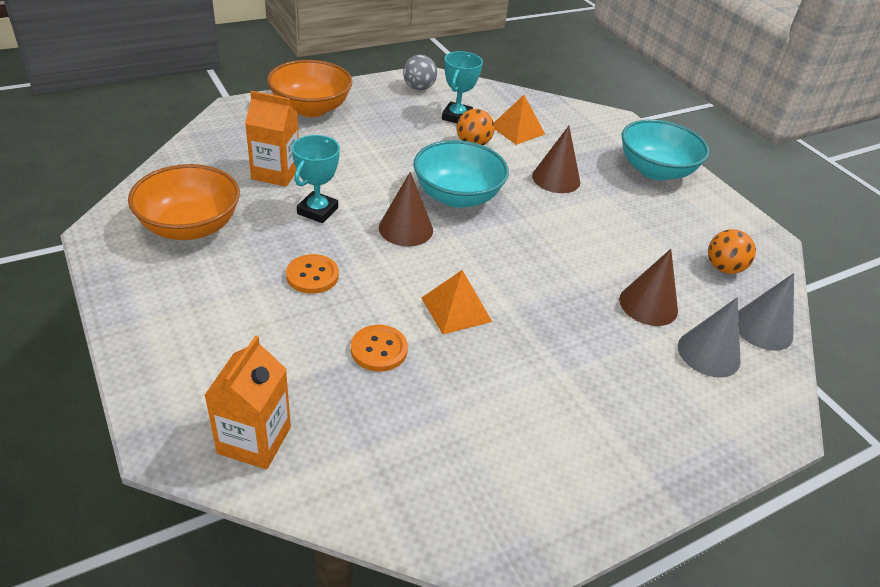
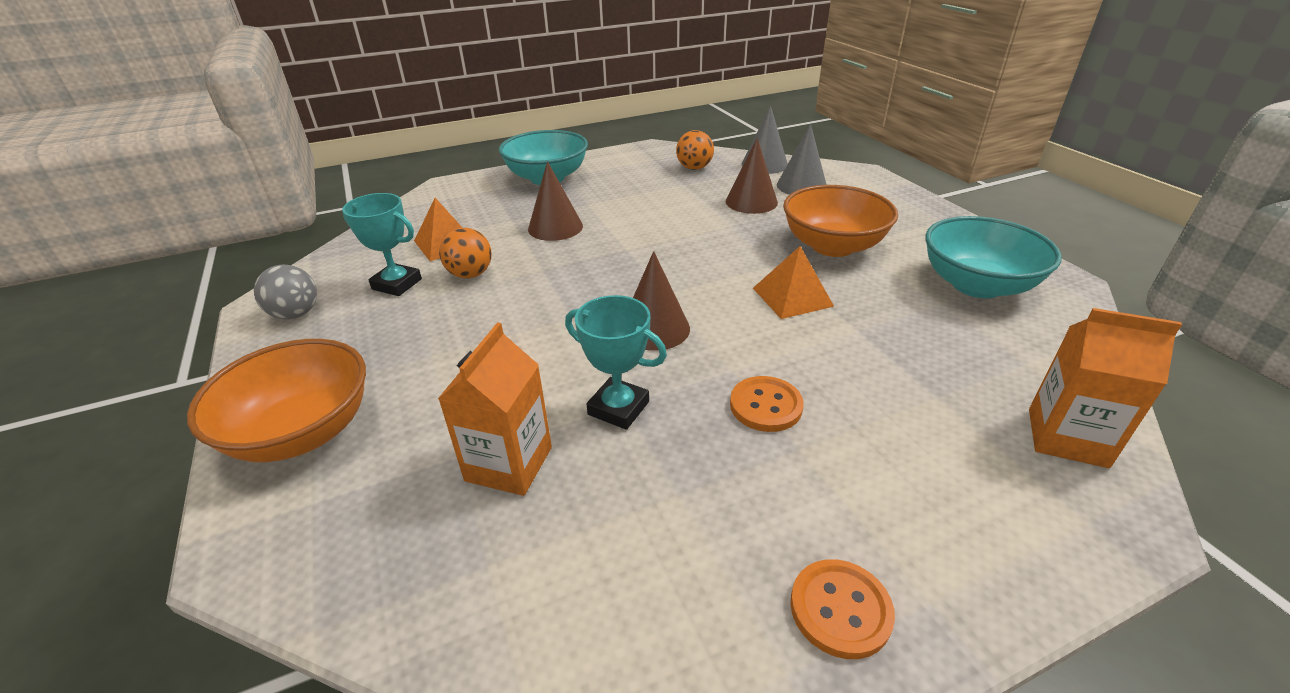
camera: 80 degrees left, 5 degrees down
(190, 226) = (670, 569): orange bowl -> orange bowl (832, 246)
(379, 349) = (877, 348): orange button -> orange button (840, 609)
(457, 196) = (586, 290): turquoise bowl -> turquoise bowl (976, 285)

